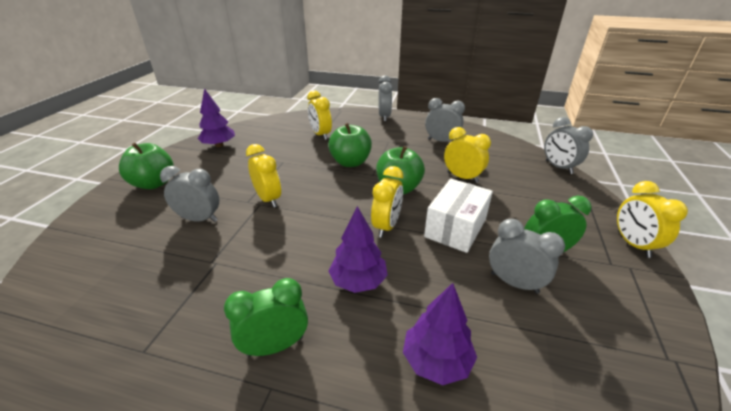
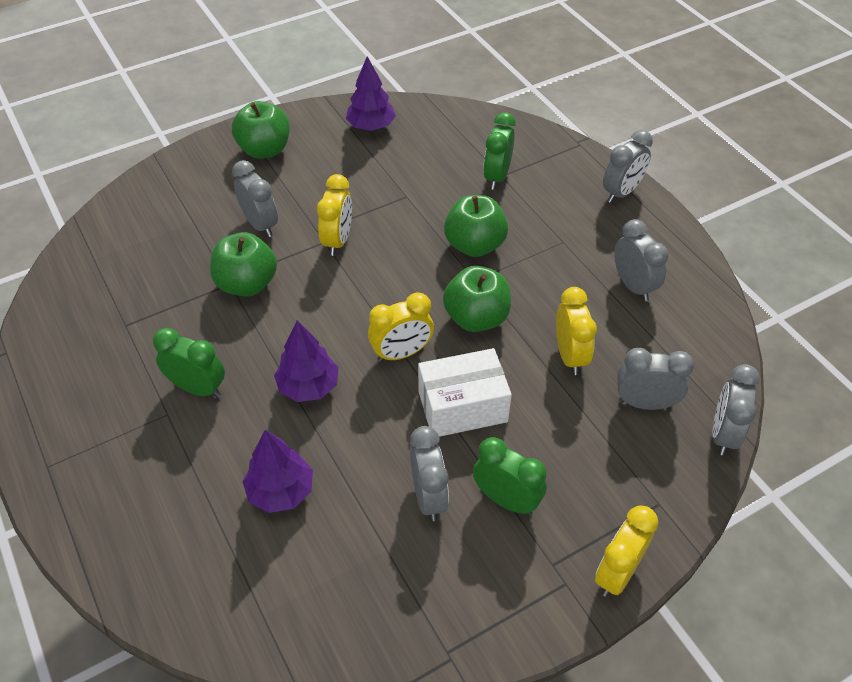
camera: 45 degrees right, 15 degrees up
(231, 255) = (247, 284): none -> green apple
(320, 135) = (497, 177): yellow clock -> green clock
(518, 175) = (645, 403): none -> grey clock

